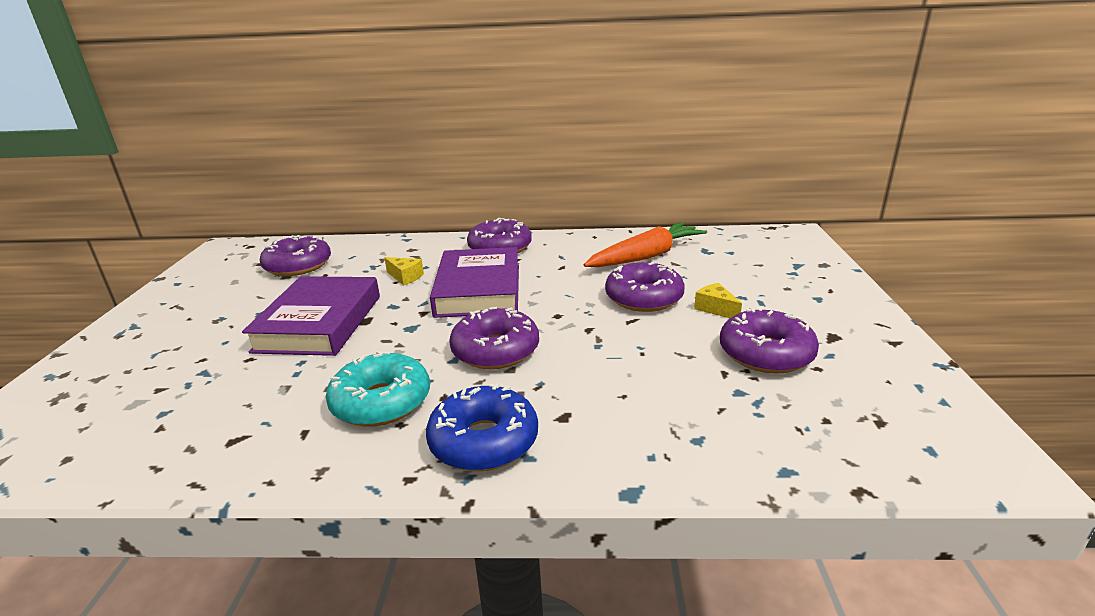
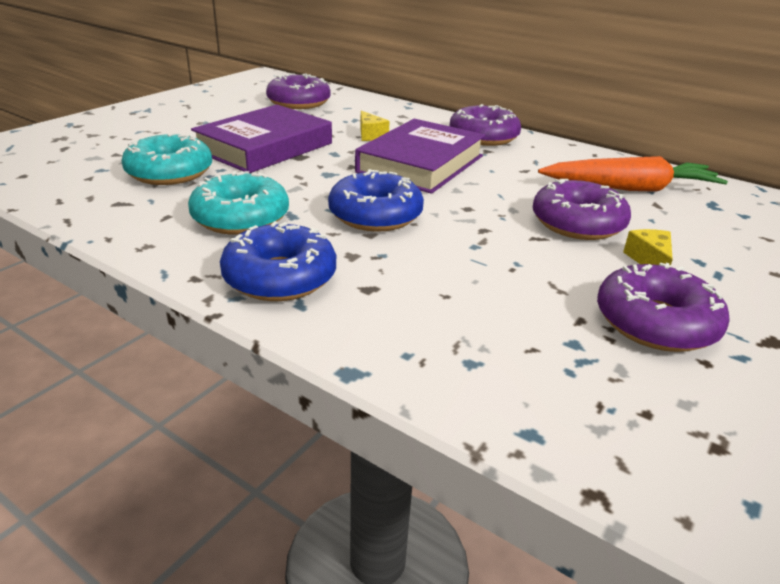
camera: 30 degrees right, 5 degrees up
(250, 386) = (170, 172): none -> turquoise donut
(495, 350) = (375, 215): purple donut -> blue donut

